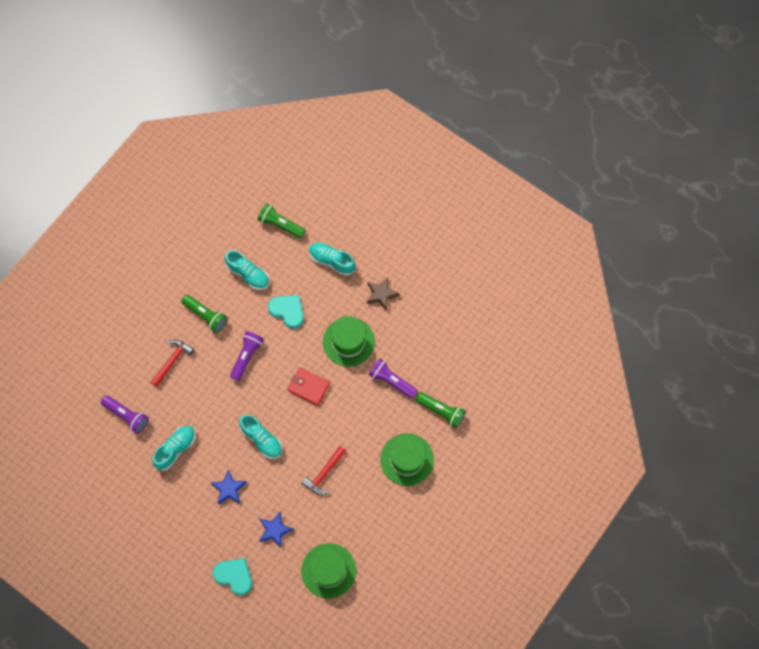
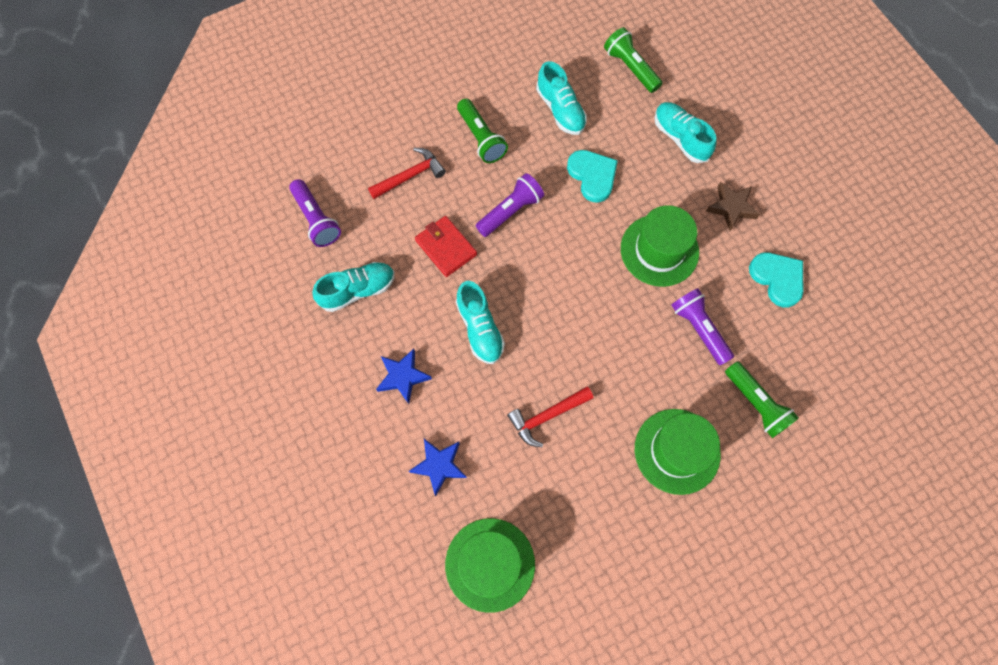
camera: 25 degrees right, 0 degrees up
(234, 576) = (350, 505): turquoise heart -> turquoise heart (777, 279)
(308, 387) = (577, 287): red wallet -> red wallet (446, 248)

